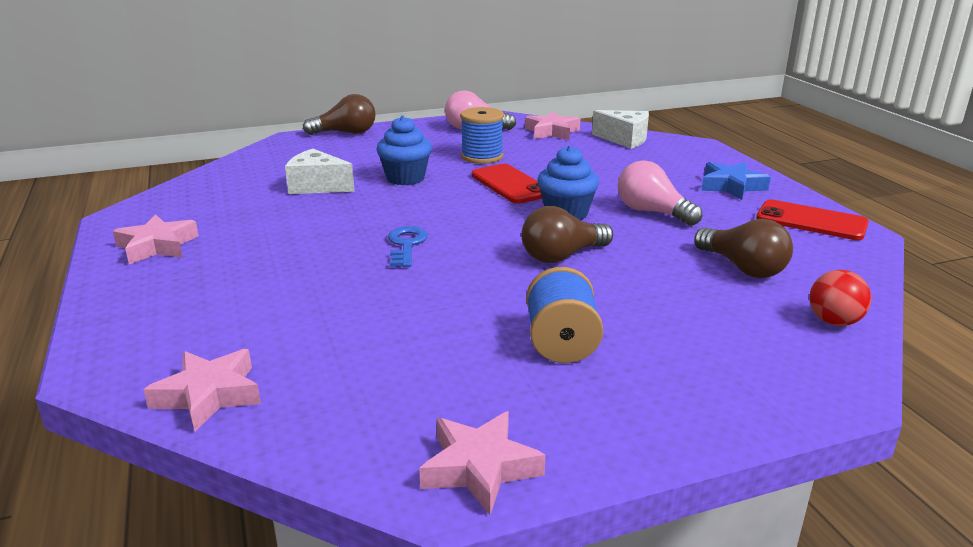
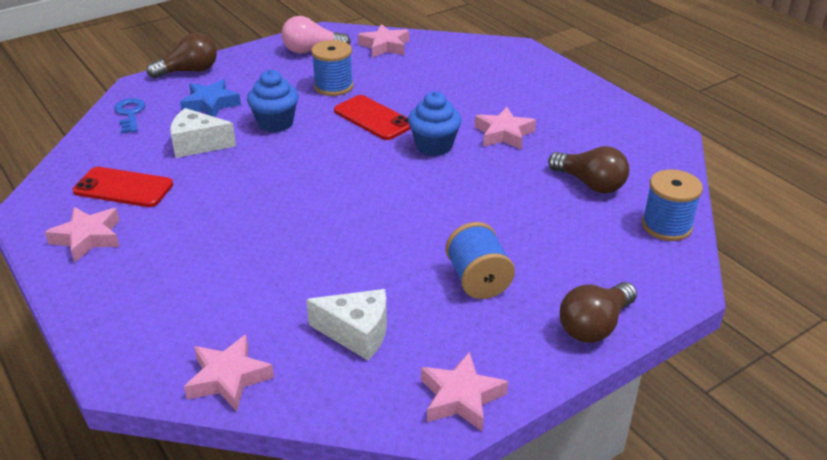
camera: 15 degrees left, 10 degrees up
(406, 245) = (313, 202): blue key -> blue key (130, 114)
(562, 256) = (447, 193): brown light bulb -> brown light bulb (594, 326)
(624, 139) = (453, 48): white cheese -> white cheese (357, 333)
(652, 212) = (503, 134): pink light bulb -> pink star
(731, 186) = (559, 95): blue star -> blue star (210, 104)
(811, 221) = (630, 126): red phone -> red phone (123, 188)
(834, 322) = (666, 226): red ball -> blue spool

